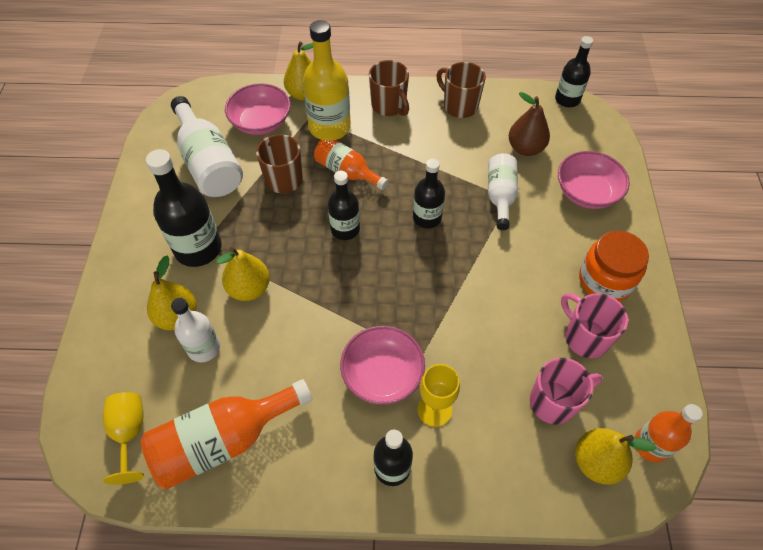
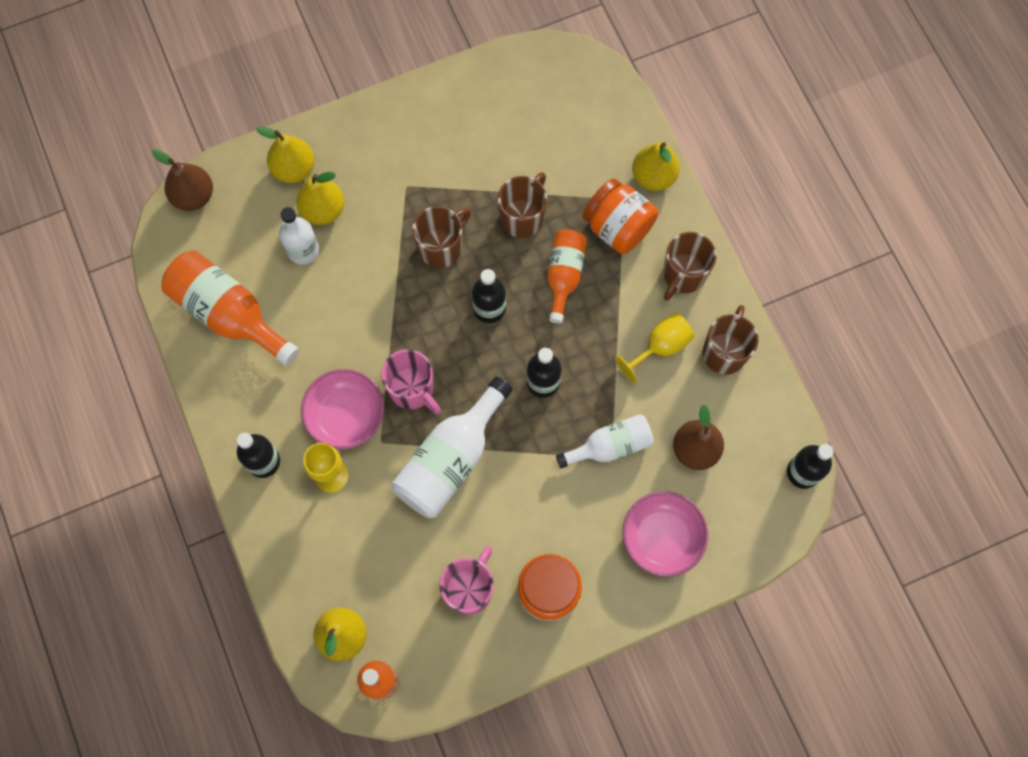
camera: 65 degrees right, 15 degrees up
(81, 426) = (193, 196): none -> brown pear
(130, 432) = (204, 237): yellow goblet -> yellow goblet (660, 347)
(198, 248) = (401, 185): black bottle -> none
(209, 163) = (507, 135): white bottle -> white bottle (450, 459)
(249, 288) = (380, 255): yellow pear -> yellow pear (294, 169)
(261, 122) = (588, 154): pink bowl -> none
(272, 241) = (441, 247): none -> brown mug
(329, 127) = (618, 227): yellow bottle -> orange jar
(554, 402) = (386, 580): pink mug -> pink mug (412, 390)

